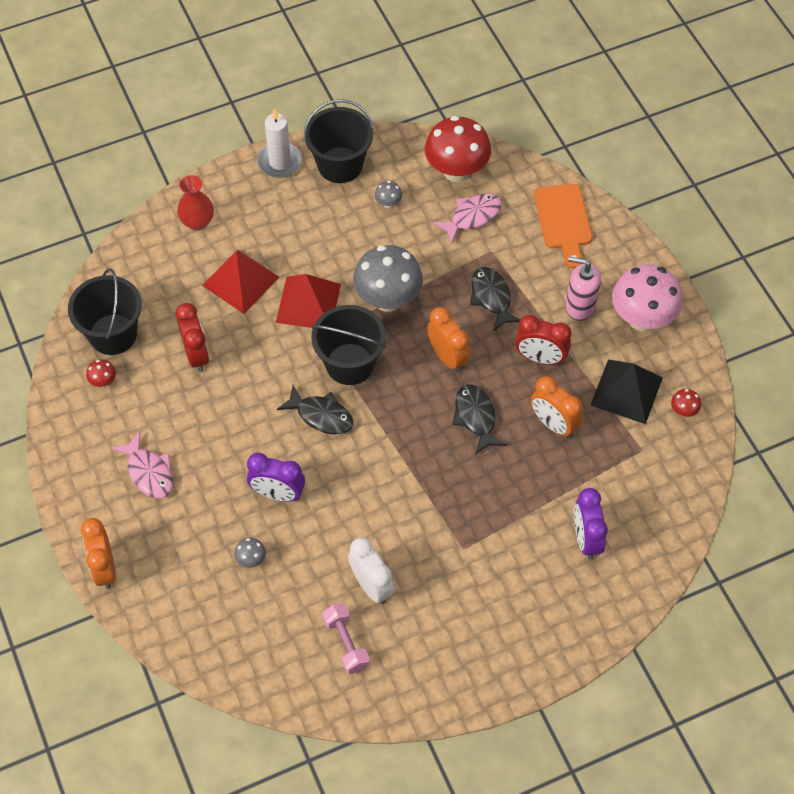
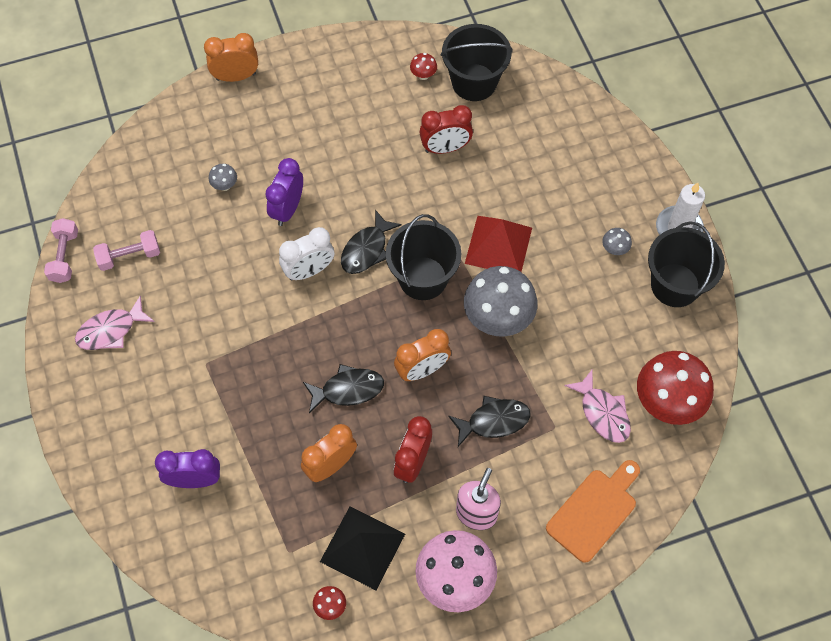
camera: 95 degrees right, 5 degrees up
(149, 472) = (324, 109): pink fish -> pink fish (111, 330)
(197, 222) = (602, 152): red vase -> none
(240, 281) = (528, 187): red pyramid -> none
(351, 712) = (64, 256): none -> pink dumbbell
(371, 586) = (181, 280): white clock -> white clock (309, 271)
(388, 203) = (622, 329): grey mushroom -> grey mushroom (614, 249)
(563, 221) = (594, 511): orange cutting board -> orange cutting board turned 135 degrees clockwise

